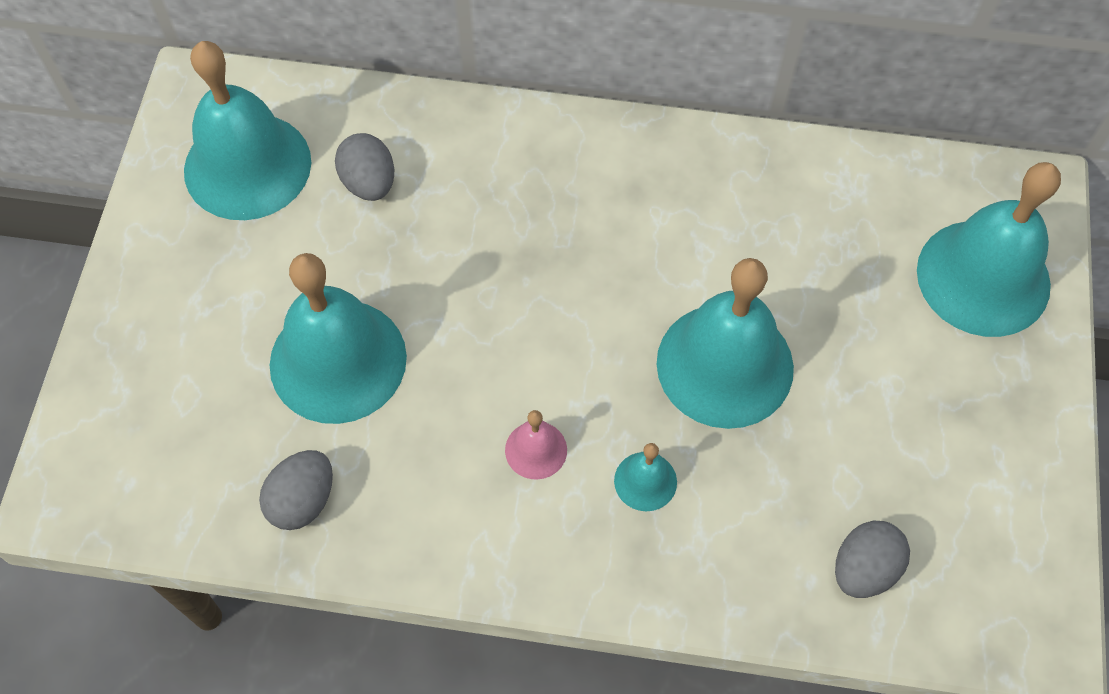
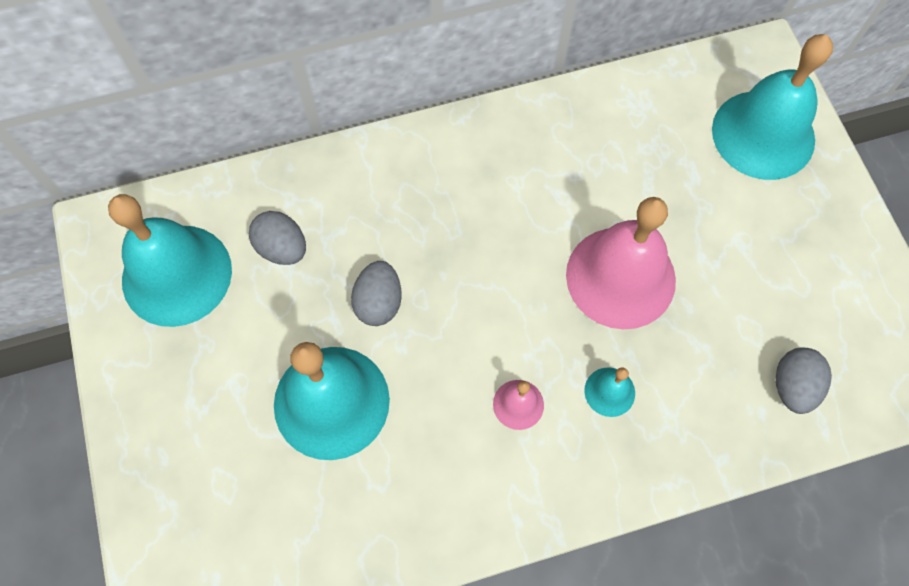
camera: 25 degrees left, 5 degrees up
(302, 500) = (362, 527): grey egg -> grey egg (379, 302)
(725, 365) = (620, 277): turquoise bell -> pink bell

